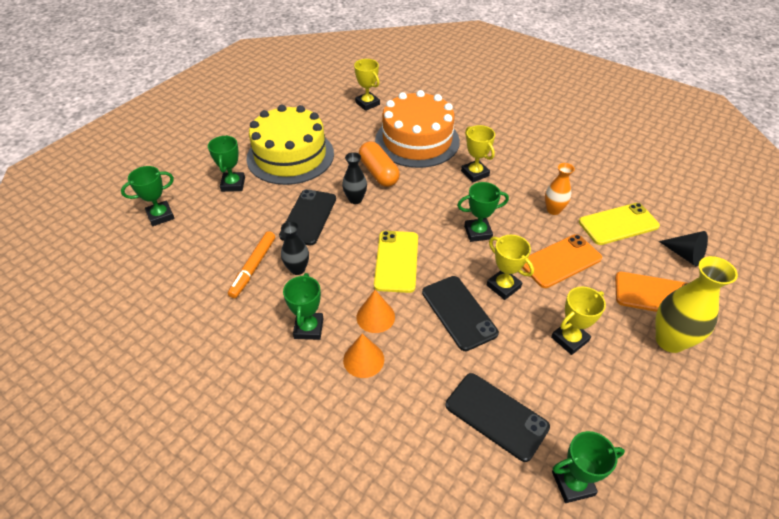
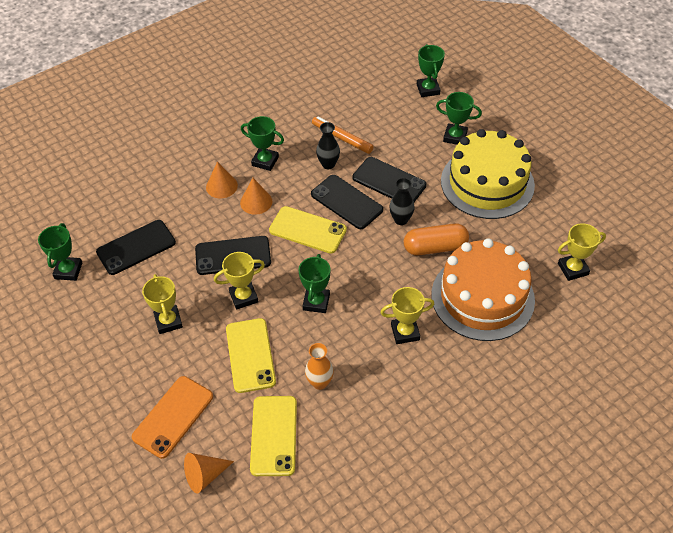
camera: 110 degrees right, 5 degrees up
(347, 241) = (346, 202): none -> black phone
(560, 261) = (250, 355): orange phone -> yellow phone
(670, 341) = (126, 396): yellow vase -> none
(684, 255) = (205, 475): black cone -> orange cone

